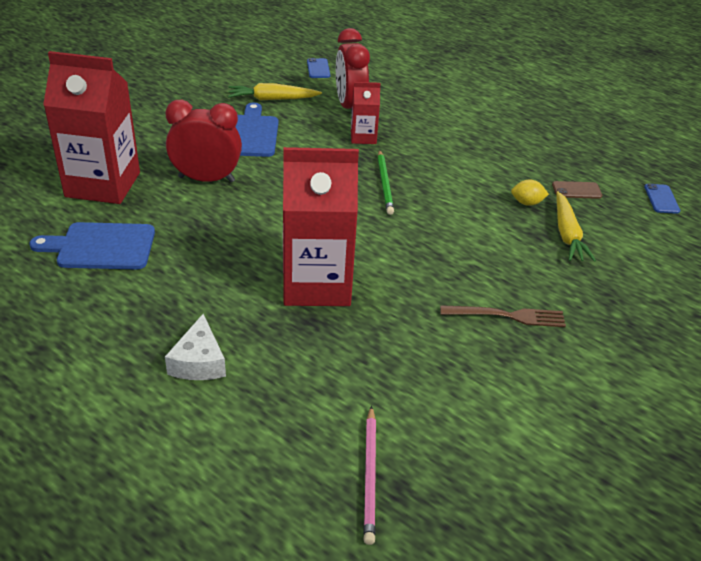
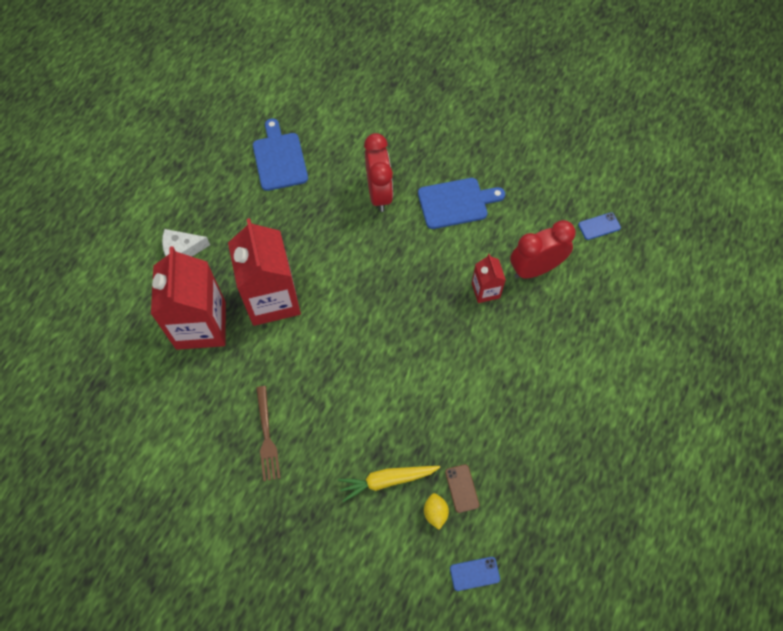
camera: 80 degrees right, 25 degrees up
(103, 184) = (350, 132): red carton -> red carton (201, 325)
(272, 99) = (522, 204): yellow carrot -> none
(370, 475) = (106, 366): pink pencil -> none
(385, 184) = (416, 321): green pencil -> none
(527, 203) = (425, 443): yellow lemon -> yellow lemon (435, 513)

